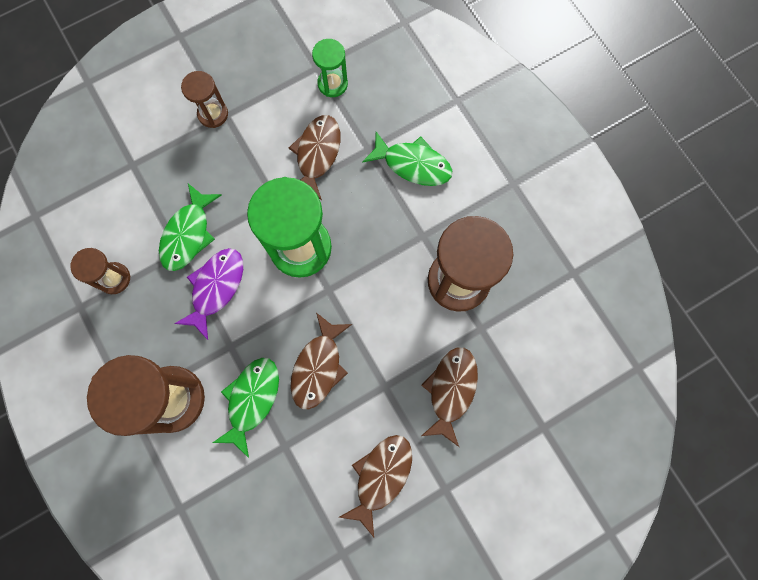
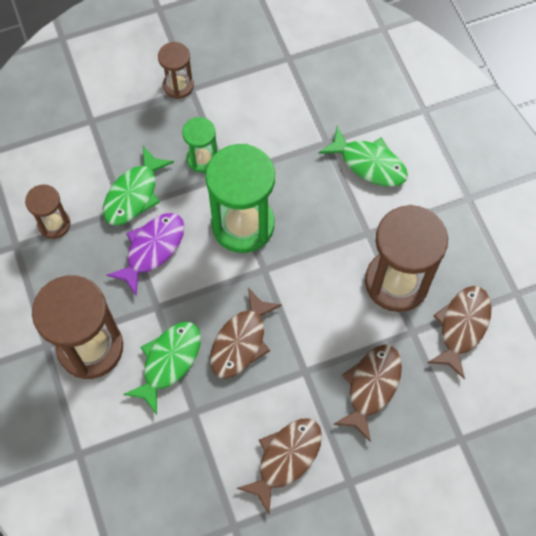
camera: 10 degrees right, 10 degrees down
(317, 154) = (274, 139): brown fish -> brown fish (462, 326)
(332, 84) = (301, 75): green hourglass -> green hourglass (202, 159)

